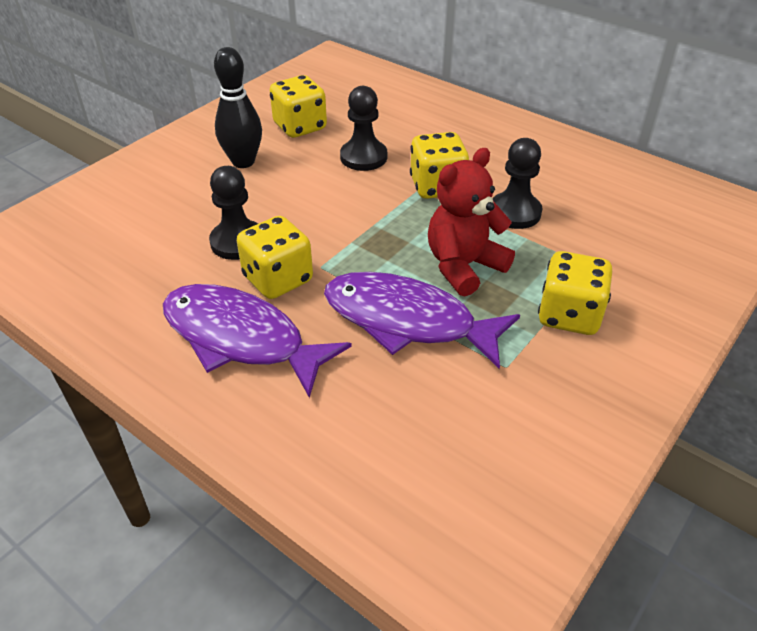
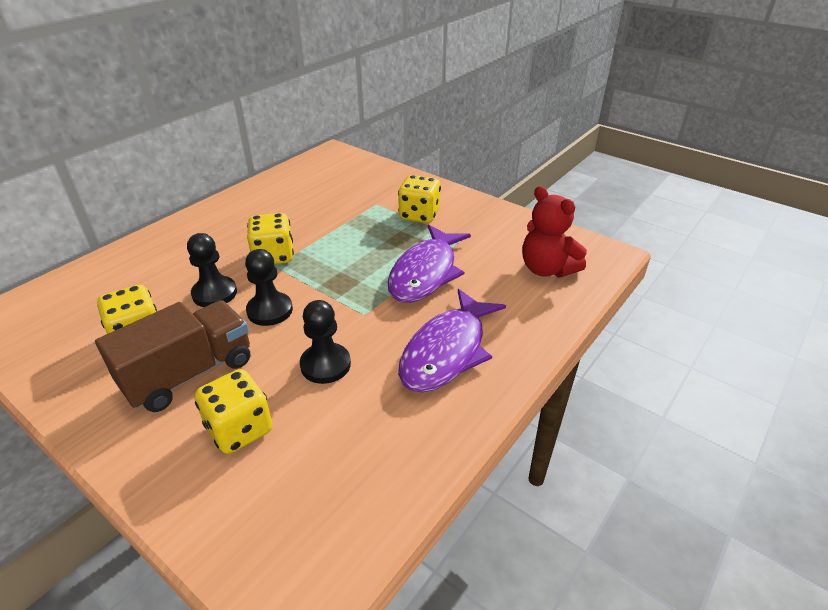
camera: 90 degrees left, 5 degrees down
(243, 162) = (189, 374): black bowling pin -> brown truck
(278, 279) = (379, 336): yellow dice -> yellow dice (240, 429)
(463, 266) = (371, 249): red teddy bear -> red teddy bear (547, 269)
(515, 212) = (315, 225): black pawn -> black pawn (270, 310)

